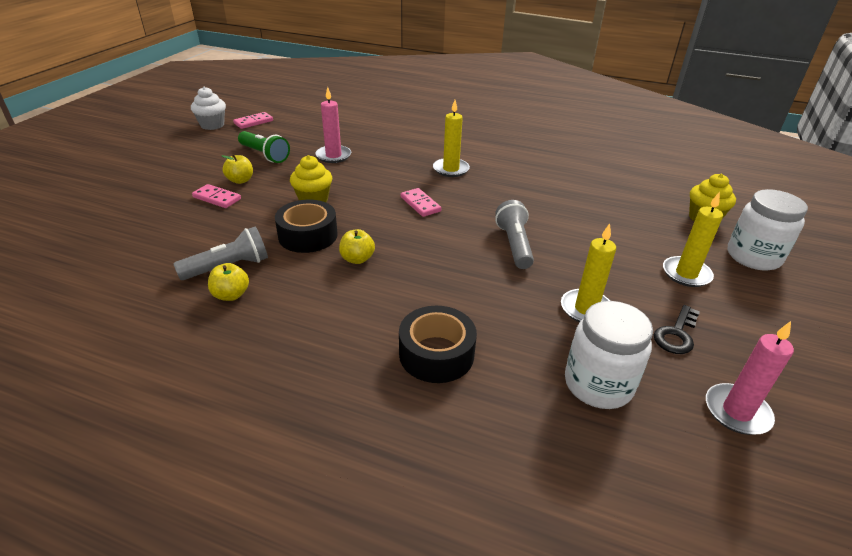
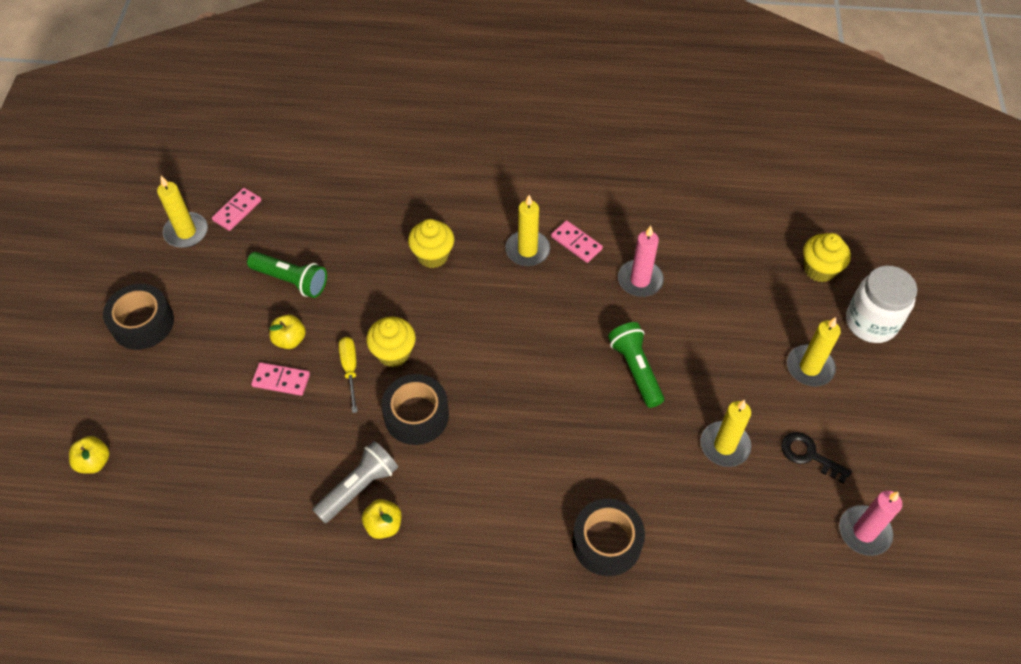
camera: 15 degrees left, 20 degrees up
(145, 156) = (143, 323): none -> black tape
(212, 125) = (186, 232): white cupcake -> yellow candle
(273, 202) = (350, 369): none -> yellow screwdriver
(333, 156) = (377, 259): pink candle -> pink candle (640, 280)
(357, 259) = (484, 437): yellow apple -> yellow apple (94, 462)
(376, 160) = (433, 255): none -> yellow cupcake
(420, 204) = (515, 327): pink domino -> pink domino (576, 243)
(514, 245) = (635, 369): grey flashlight -> green flashlight
(598, 384) = (751, 535): white jar -> none
(676, 334) = (809, 455): black key -> black key turned 105 degrees clockwise

